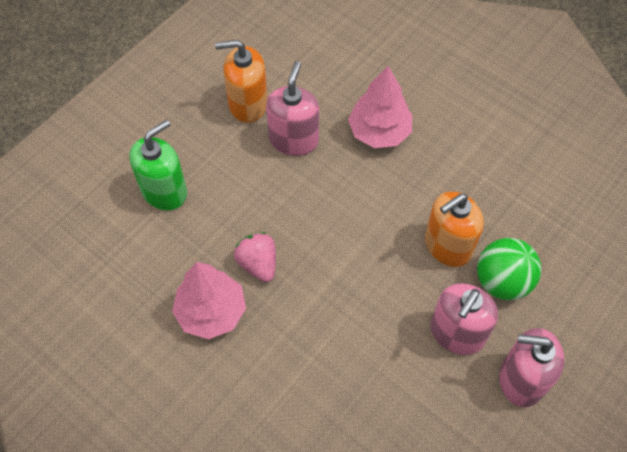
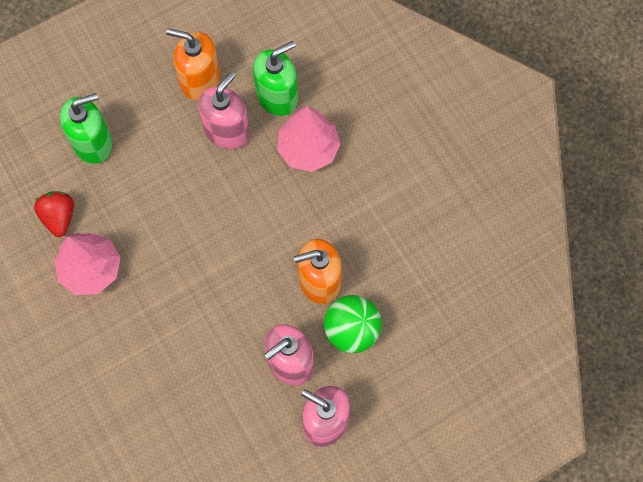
camera: 20 degrees right, 10 degrees up
(157, 272) = (59, 217): none -> red strawberry
(258, 264) = (147, 240): pink strawberry -> none
(328, 96) = (277, 96): none -> green soap dispenser

